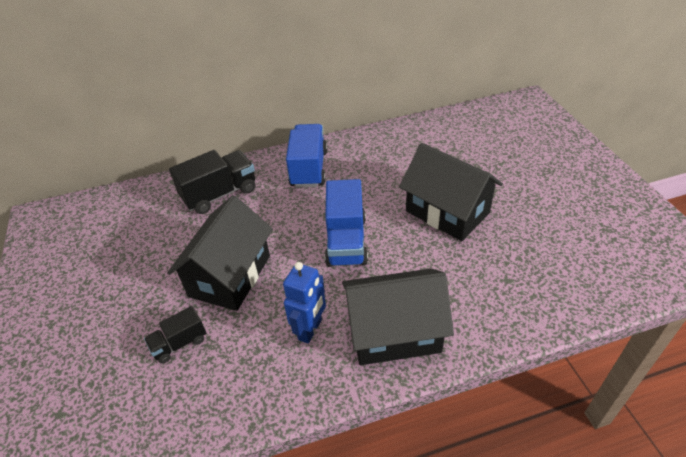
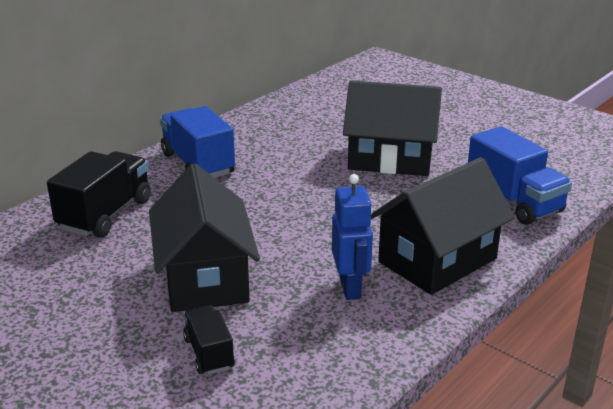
camera: 35 degrees left, 15 degrees down
(179, 343) = (209, 353): black truck -> black truck turned 135 degrees clockwise
(346, 241) = (310, 209): blue truck -> blue truck (513, 201)

